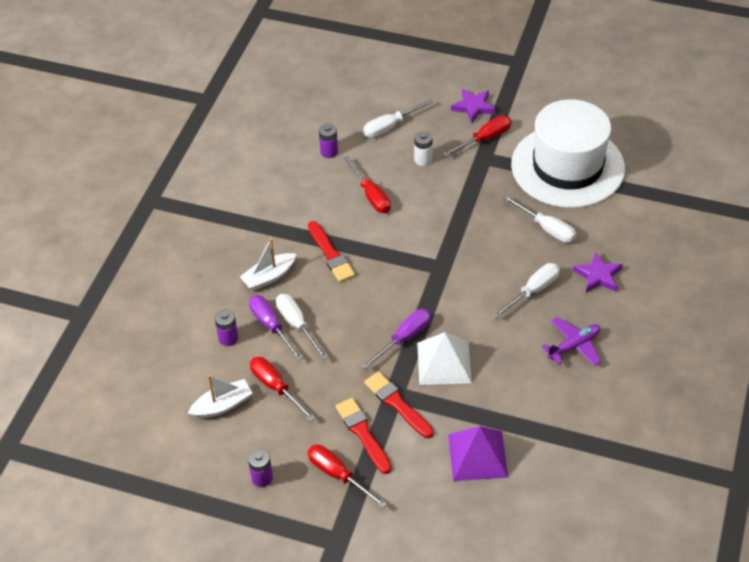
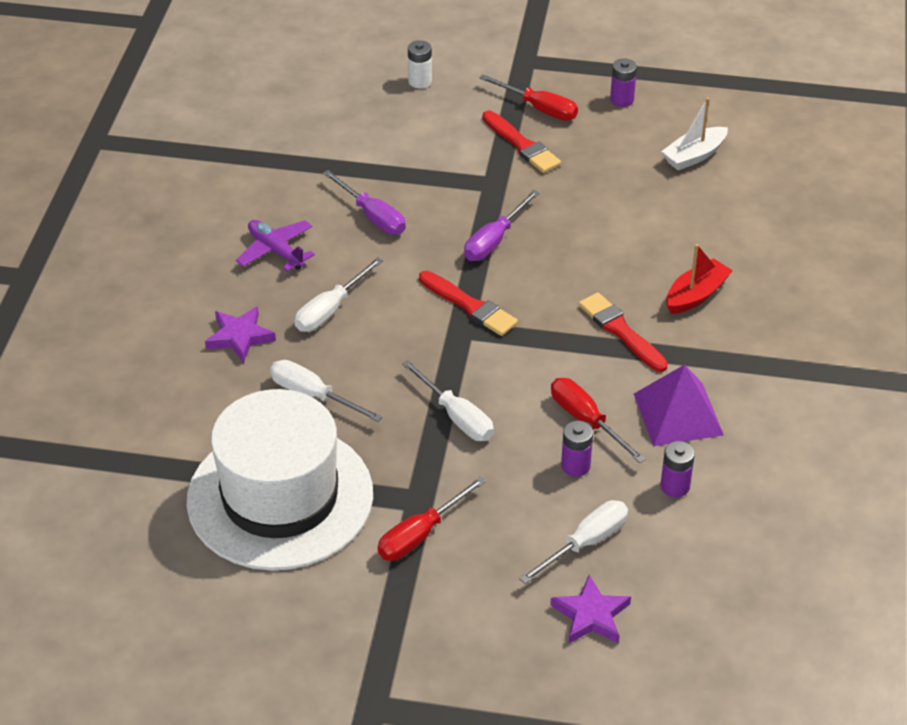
camera: 170 degrees right, 5 degrees down
(228, 338) = (718, 221): purple battery -> purple battery (575, 466)
(269, 277) = (696, 295): white boat -> red boat
(271, 326) = (670, 239): purple screwdriver -> purple screwdriver (372, 216)
(276, 387) = (638, 178): red screwdriver -> none
(297, 325) = (636, 243): white screwdriver -> white screwdriver (456, 416)
(397, 404) = (488, 175): red brush -> red brush (470, 306)
(423, 160) = (517, 487): white battery -> white battery (420, 81)
(444, 362) = (439, 219): white pyramid -> none
(473, 107) = (447, 595): purple star -> purple star (591, 615)
(477, 455) = (387, 137): purple pyramid -> purple pyramid (678, 414)
(574, 346) = (276, 251): purple plane -> purple plane turned 90 degrees clockwise

